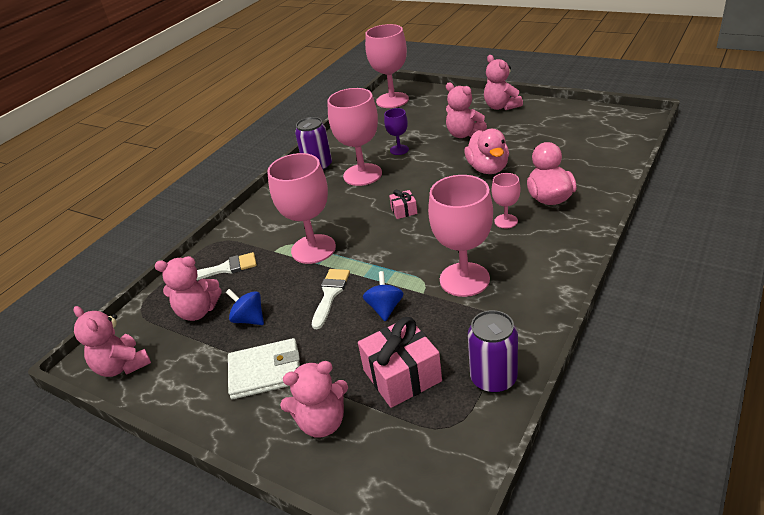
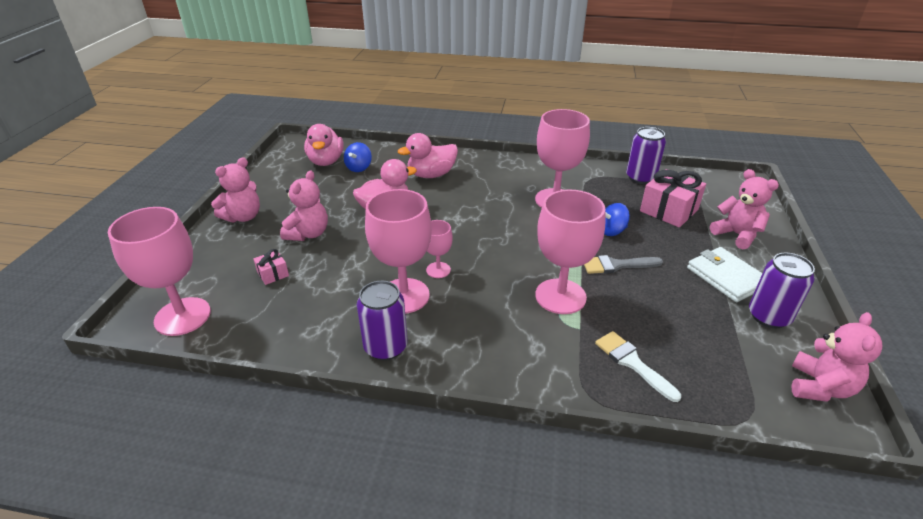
camera: 115 degrees left, 0 degrees up
(198, 311) = (706, 357): pink teddy bear -> none
(200, 376) = (768, 316): none -> purple can
(249, 319) = (684, 309): blue spinning top -> blue spinning top (359, 168)
(330, 294) = (616, 265): white brush -> grey brush
(399, 150) = (342, 277): purple goblet -> none
(404, 211) = (471, 248): pink gift -> pink gift (273, 274)
(506, 221) = (471, 191): pink goblet -> pink goblet (438, 270)
(594, 137) = (326, 161): none -> pink duck

